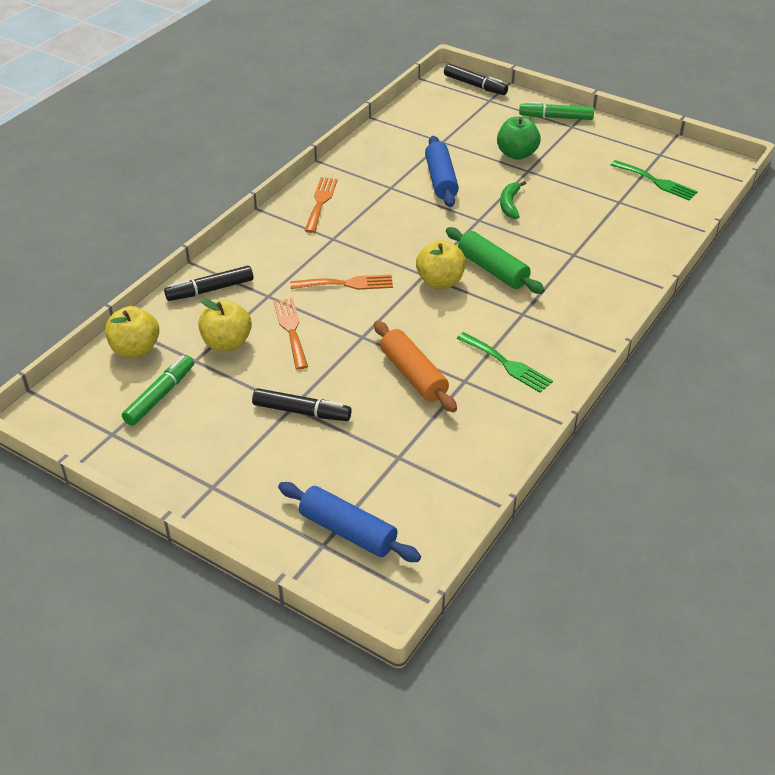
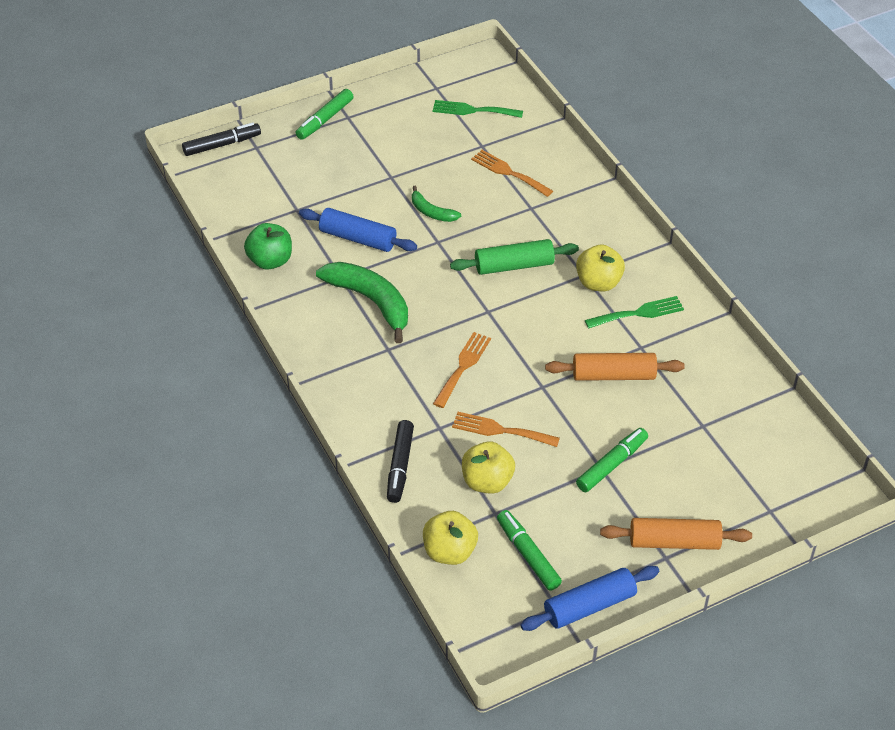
camera: 60 degrees left, 5 degrees up
(235, 486) = (674, 542): none -> orange rolling pin
(302, 412) = (612, 465): black marker -> green marker
(320, 202) = (324, 334): orange fork -> orange fork (508, 172)
(347, 531) = (764, 490): blue rolling pin -> blue rolling pin (589, 606)
(377, 211) = (371, 301): none -> green banana
(440, 282) = (505, 305): yellow apple -> yellow apple (598, 283)
(517, 154) = (360, 172): green apple -> green apple (270, 261)
(656, 182) = (473, 110): green fork -> green fork turned 150 degrees counterclockwise

